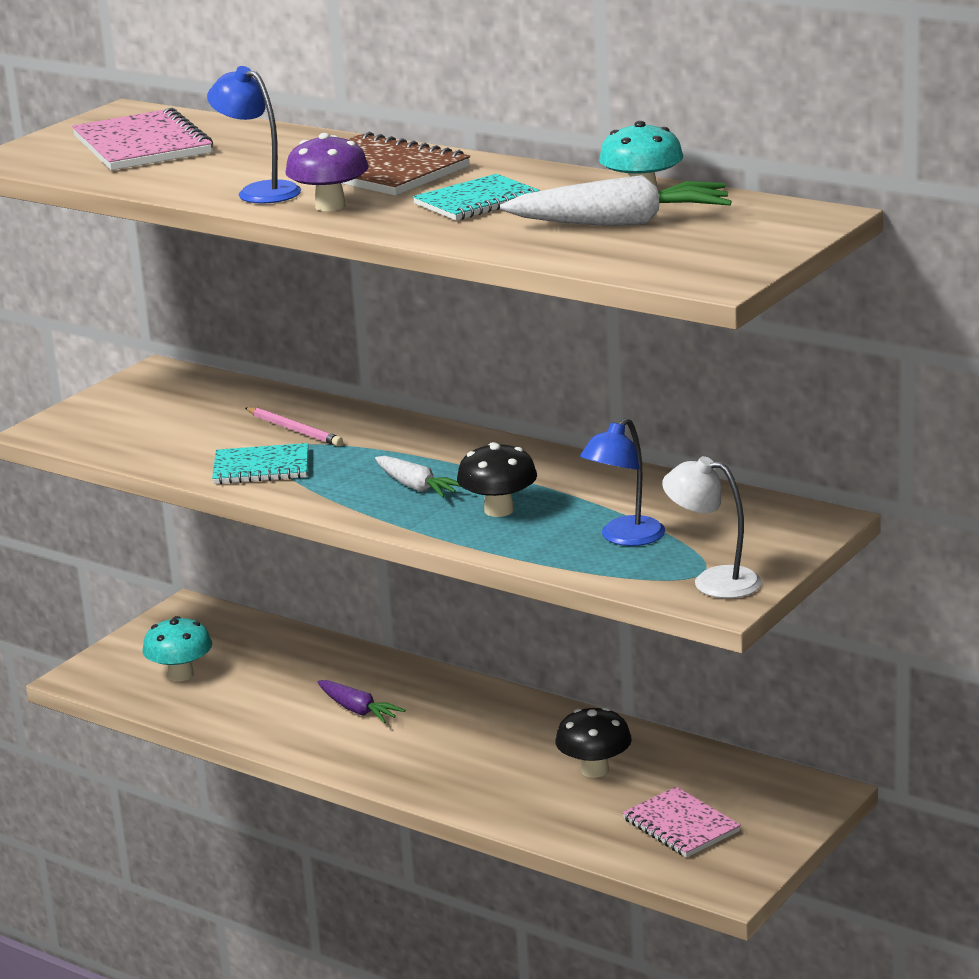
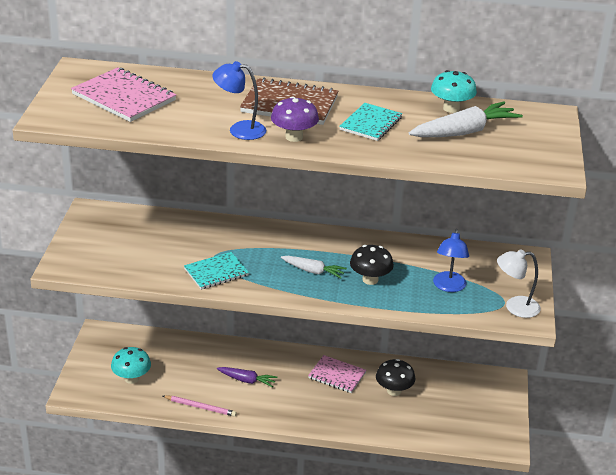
camera: 30 degrees left, 10 degrees up
(294, 430) = (210, 241): pink pencil -> pink pencil (200, 407)
(681, 825) = (459, 415): pink notebook -> pink notebook (337, 375)

